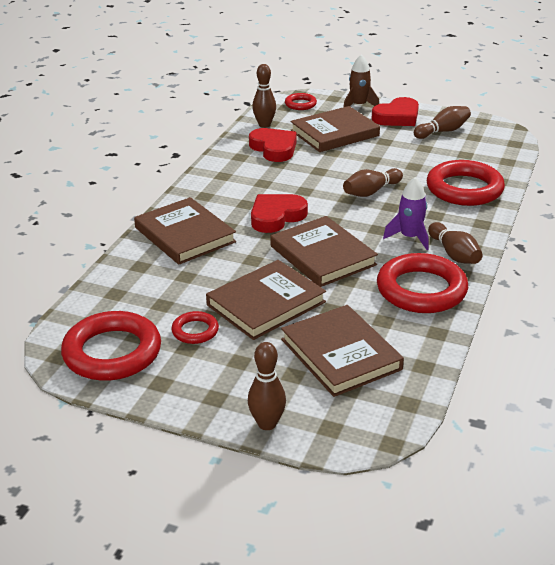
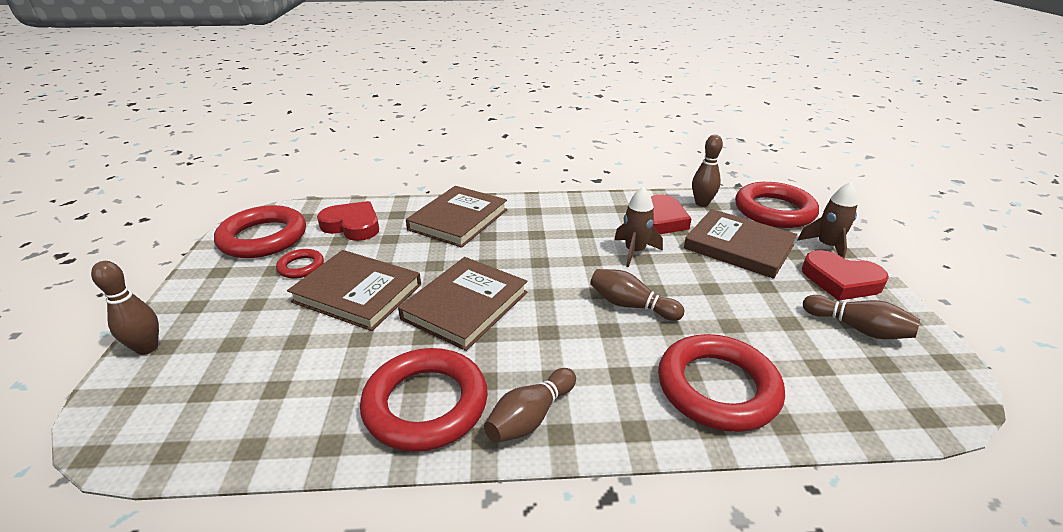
camera: 65 degrees right, 0 degrees up
(276, 216) = (524, 257): red heart -> red heart (352, 225)
(300, 104) = (774, 211): red ring -> red ring, size x2.03
(308, 171) = (634, 251): none -> brown rocket
(340, 354) = (271, 368): brown book -> none
(410, 237) = (546, 364): purple rocket -> none

